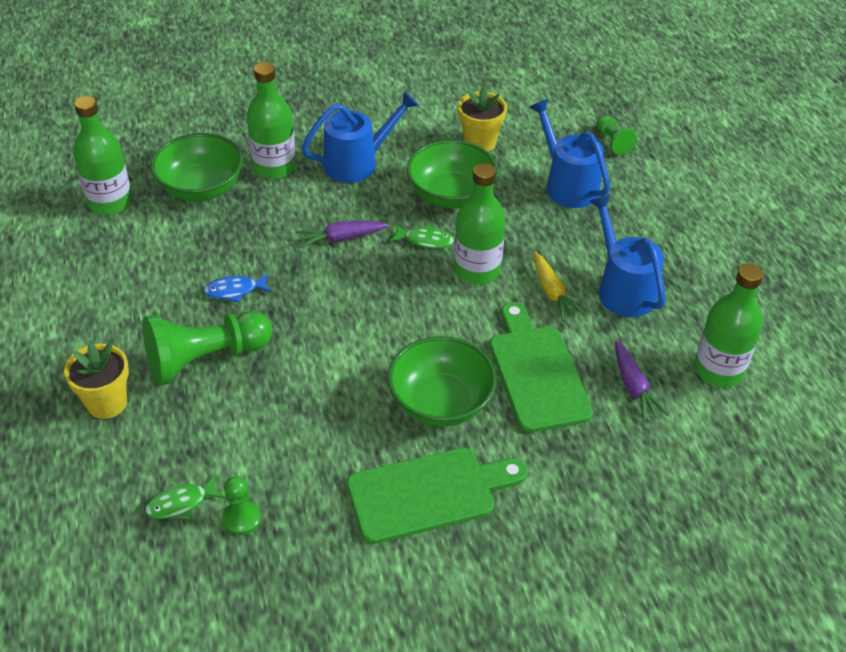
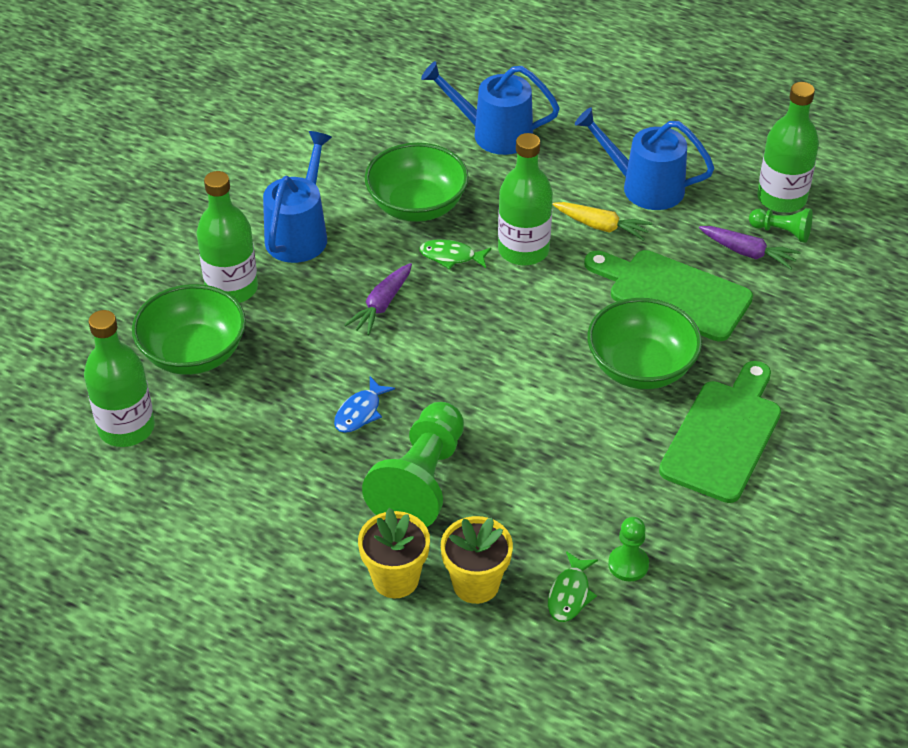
camera: 45 degrees left, 0 degrees up
(425, 240) = (451, 256): green fish -> green fish turned 135 degrees counterclockwise
(479, 142) = (376, 146): yellow flower pot -> yellow flower pot (476, 584)
(613, 142) = (478, 75): green pawn -> green pawn (781, 232)

